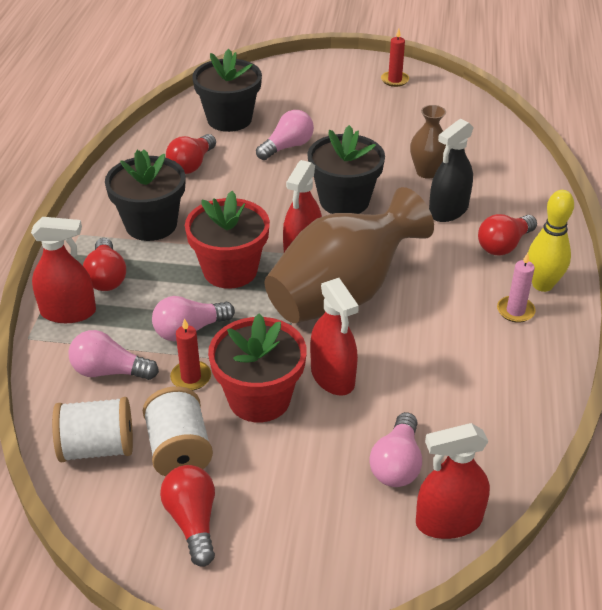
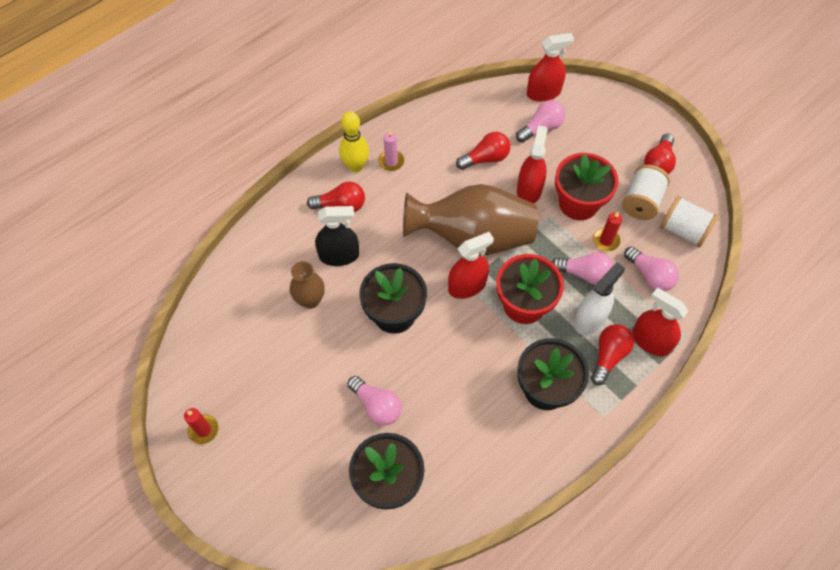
camera: 140 degrees left, 20 degrees up
(150, 295) = (590, 319): none -> white spray bottle
(192, 164) = (466, 440): red light bulb -> red light bulb (485, 158)
(287, 147) = (377, 405): pink light bulb -> pink light bulb turned 135 degrees counterclockwise
(448, 521) = (543, 93): red spray bottle -> red spray bottle turned 45 degrees counterclockwise

